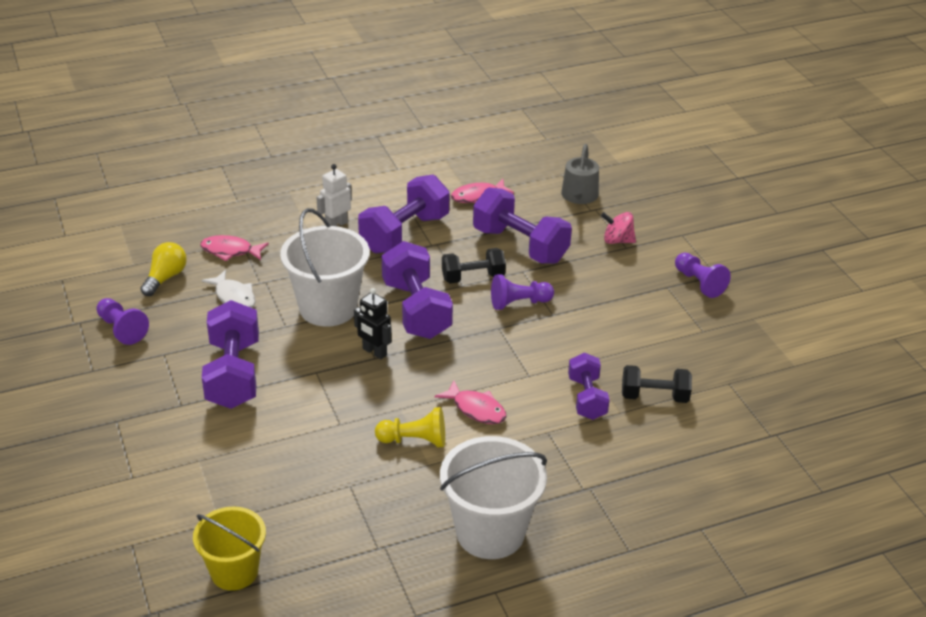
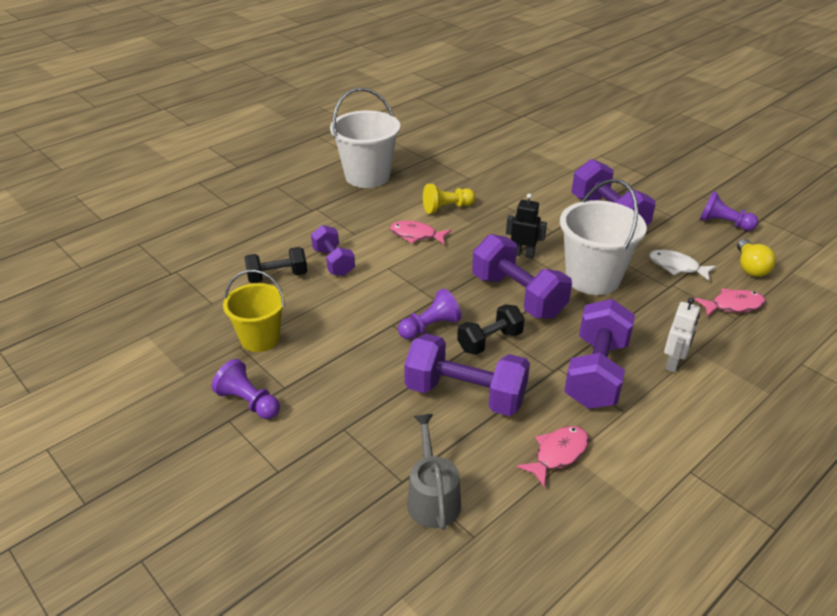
camera: 160 degrees right, 0 degrees up
(234, 572) = (498, 134): yellow bucket -> yellow bucket (260, 338)
(617, 240) = (357, 435): pink spinning top -> none

